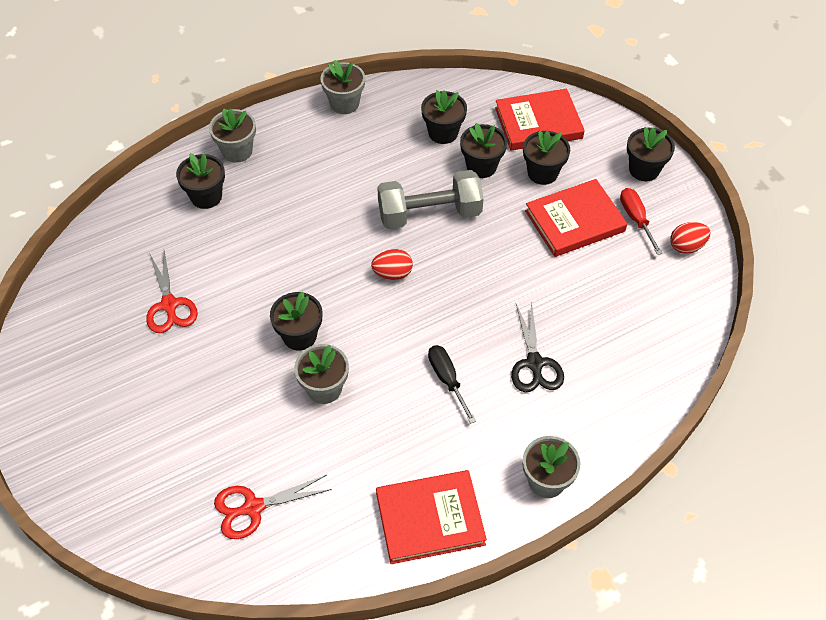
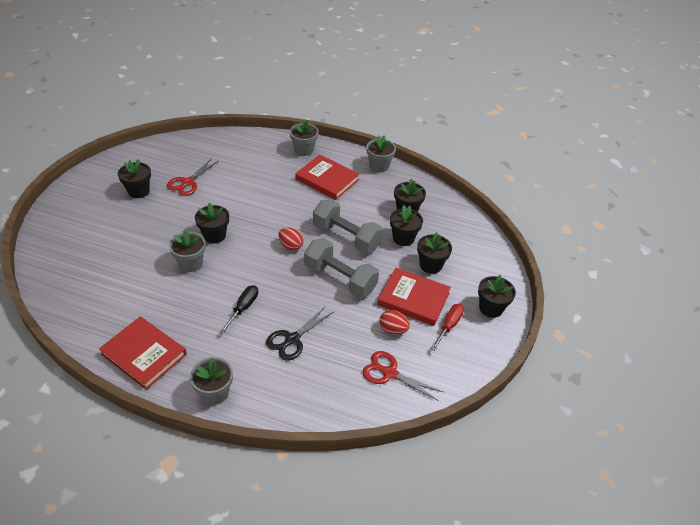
camera: 45 degrees right, 10 degrees down
(206, 196) = (264, 156): black flower pot -> black flower pot (139, 191)
(253, 507) = (94, 280): red scissors -> red scissors (390, 373)
(487, 262) = (340, 278): none -> grey dumbbell
(538, 123) = (463, 243): red book -> red book (327, 179)
(686, 246) = (458, 362): red egg -> red egg (393, 329)

